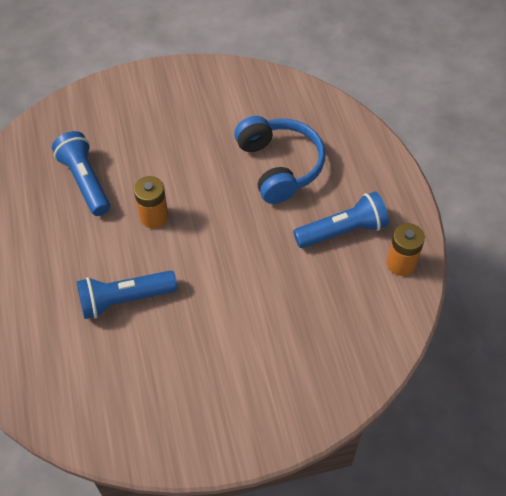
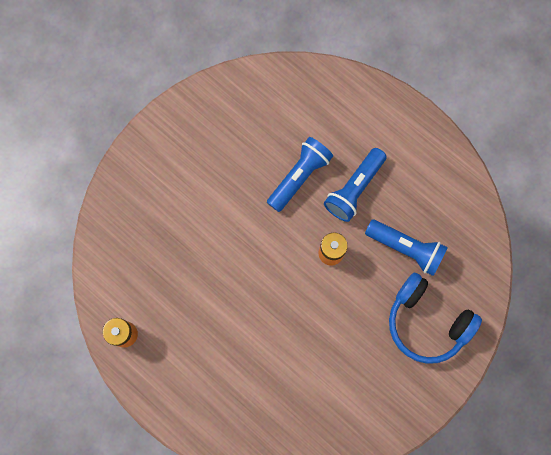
camera: 145 degrees right, 20 degrees up
(279, 166) = (270, 363): blue headphones -> blue headphones (426, 322)
(343, 231) = (184, 334): blue flashlight -> blue flashlight (354, 189)

